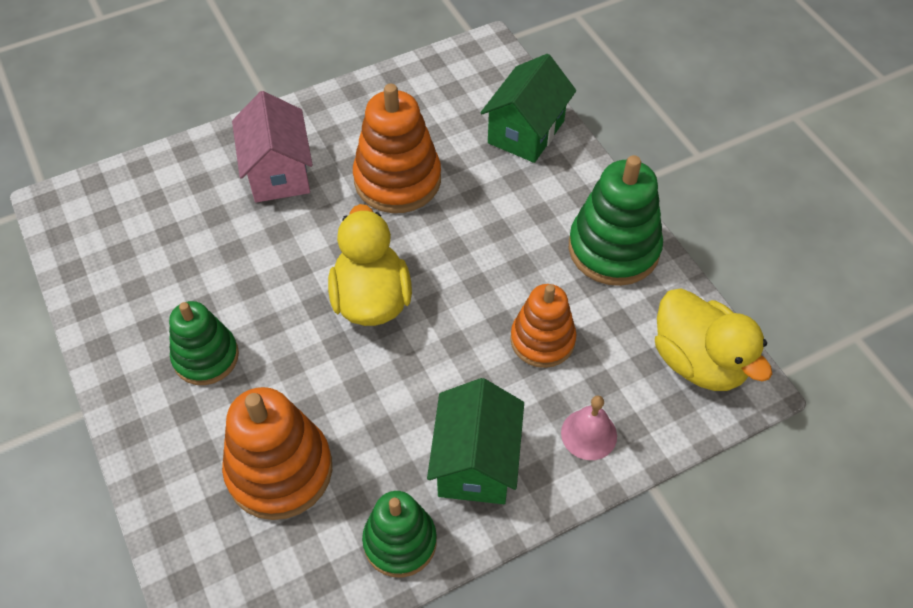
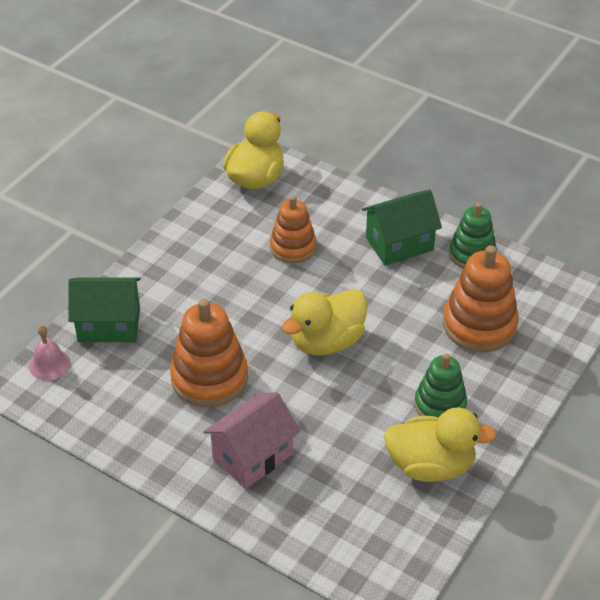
camera: 120 degrees left, 10 degrees down
(145, 305) = (431, 465): none -> yellow duck
(589, 434) = (342, 205): pink bell -> pink bell (49, 364)
(613, 249) = (193, 240): green stacking toy -> none

